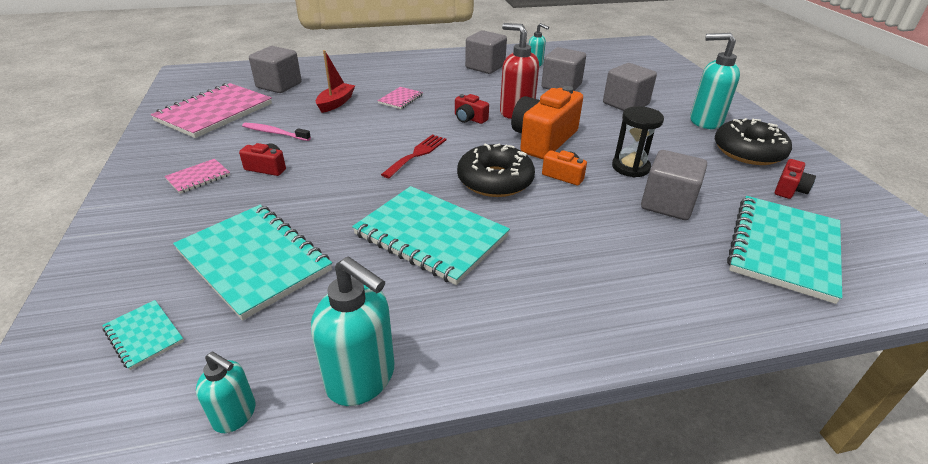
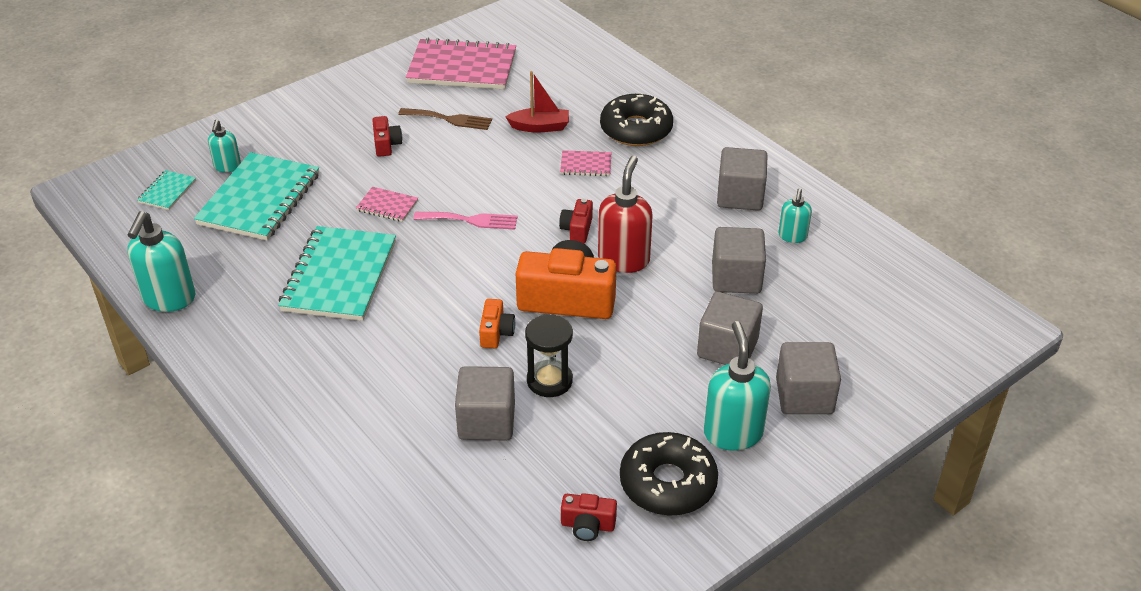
camera: 65 degrees right, 5 degrees up
(198, 177) = (349, 118): pink notebook -> pink notebook (387, 206)
(235, 415) = (122, 260): turquoise soap dispenser -> turquoise soap dispenser (227, 167)
(274, 133) = (449, 119): pink toothbrush -> brown fork
(279, 85) = (550, 74): grey cube -> grey cube (804, 396)
(417, 154) = (471, 220): red fork -> pink fork
(495, 180) = (454, 287): black donut -> black donut (636, 129)
(784, 249) = (449, 521): turquoise notebook -> none

